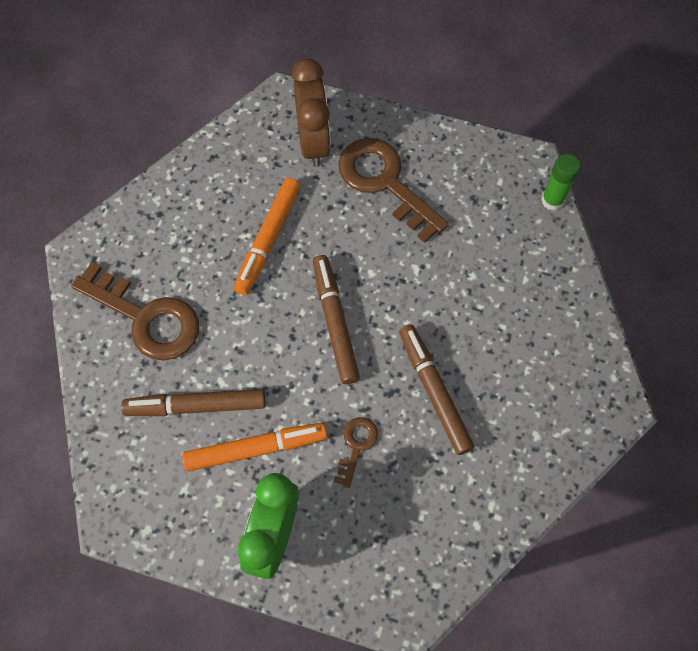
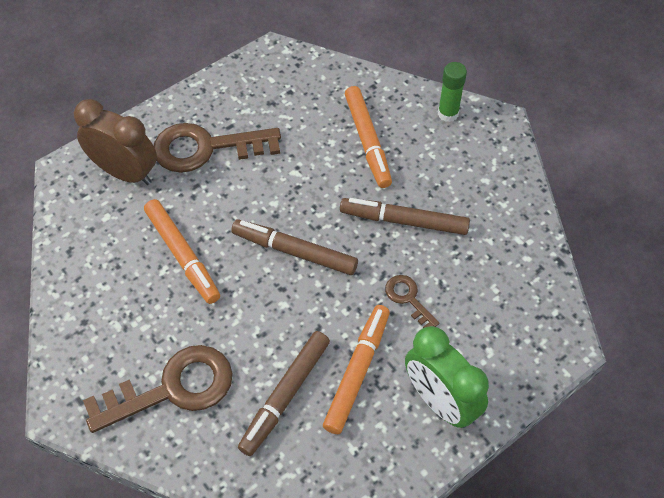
camera: 55 degrees left, 10 degrees down
(497, 305) = (367, 141): none -> orange marker
(552, 200) = (314, 59): green glue stick -> green glue stick (448, 113)

